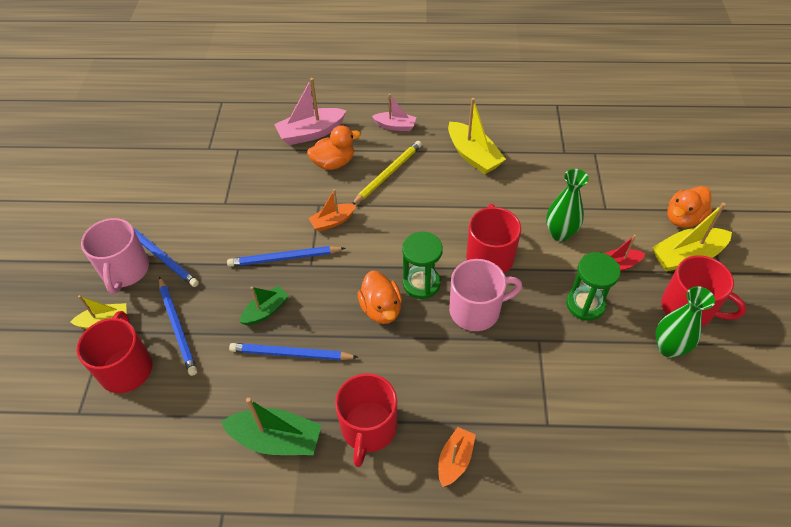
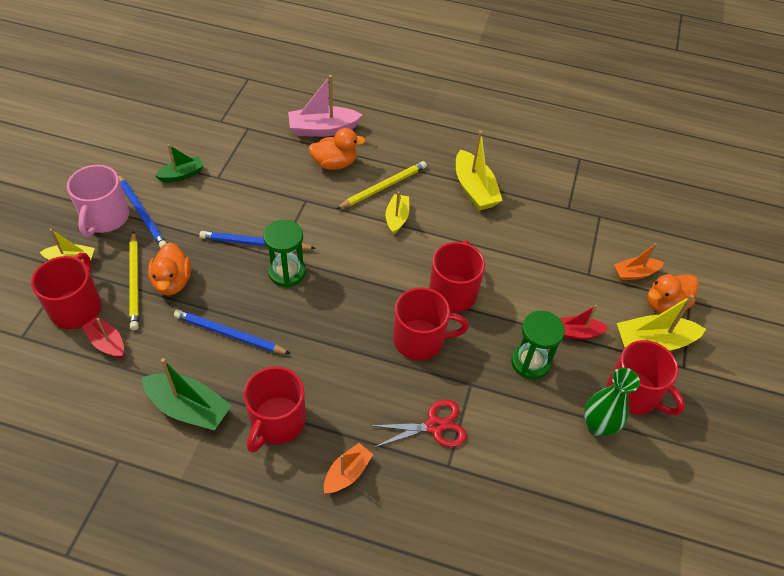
camera: 10 degrees right, 0 degrees up
(170, 395) = (107, 343): none -> red boat
(178, 327) = (135, 282): blue pencil -> yellow pencil
(265, 311) = (220, 288): green boat -> green boat (182, 175)
(333, 221) = (313, 220): orange boat -> orange boat (635, 273)
(381, 309) = (329, 314): orange duck -> orange duck (172, 282)
(395, 126) = (407, 141): pink boat -> none
(411, 200) = (397, 218): none -> yellow boat
(421, 283) = (376, 300): green hourglass -> green hourglass (287, 272)
(476, 310) = (420, 340): pink mug -> red mug
(520, 390) = (434, 426): none -> red scissors
(560, 233) = (532, 287): green vase -> none

